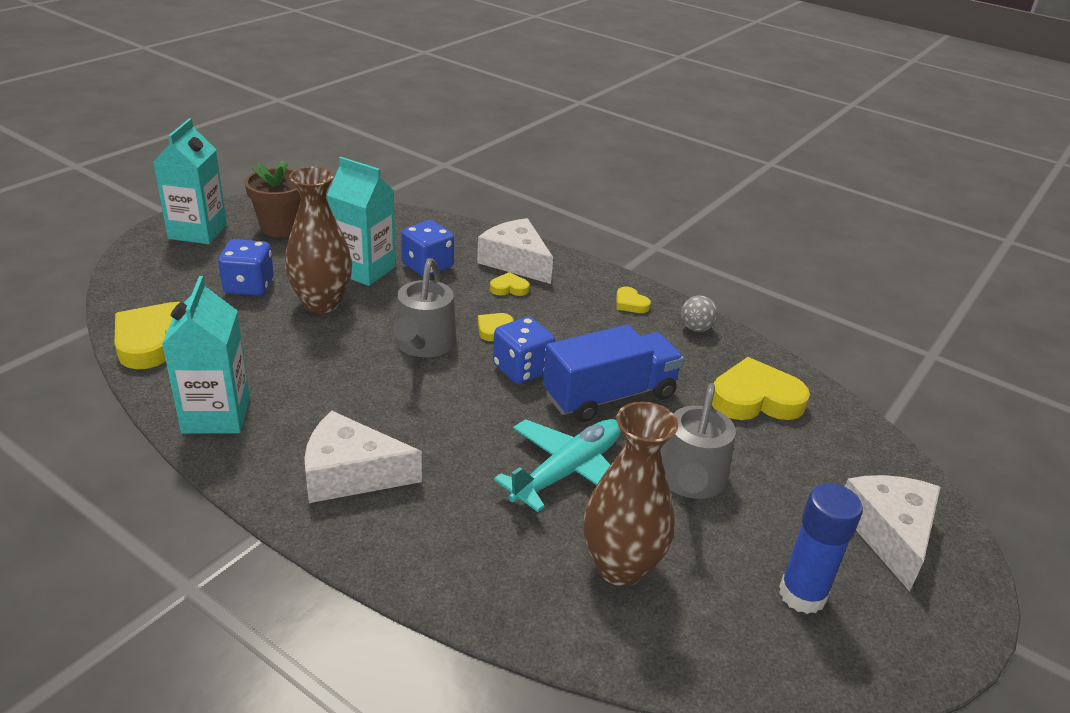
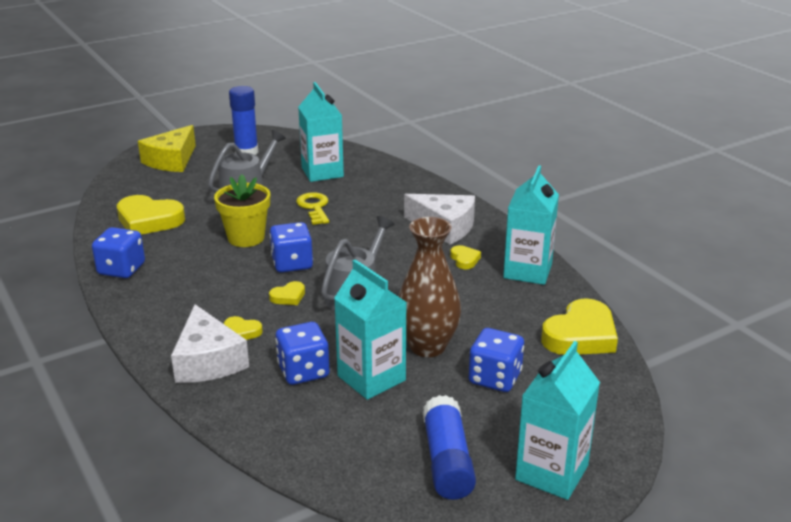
camera: 155 degrees left, 5 degrees down
(281, 228) = (447, 461): brown flower pot -> blue glue stick
(567, 472) = (314, 207): turquoise plane -> yellow key
(609, 396) = (246, 238): blue truck -> yellow flower pot
(620, 567) = (322, 172): brown vase -> turquoise carton
(630, 303) = (148, 298): yellow heart -> yellow heart (464, 260)
(696, 328) = (121, 269): grey ball -> blue dice
(889, 534) = (172, 160): white cheese -> yellow cheese

